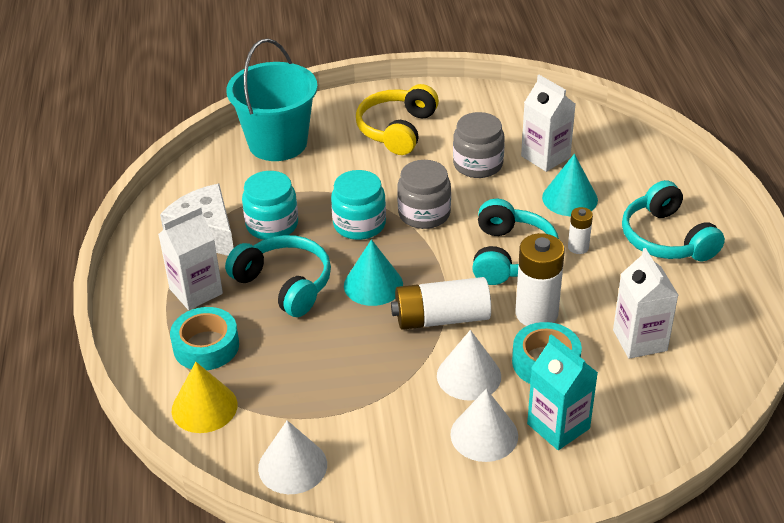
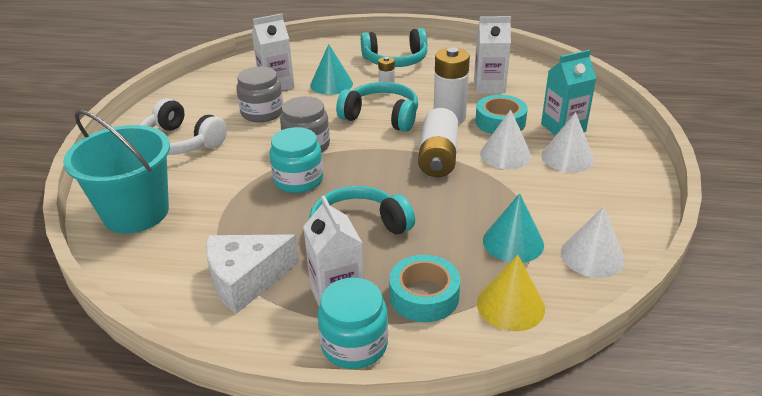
camera: 75 degrees left, 5 degrees down
(272, 225) = (264, 231): turquoise jar -> turquoise jar (354, 344)
(373, 285) = (382, 183): turquoise cone -> turquoise cone (513, 242)
(397, 130) = (181, 142): yellow headphones -> white headphones

